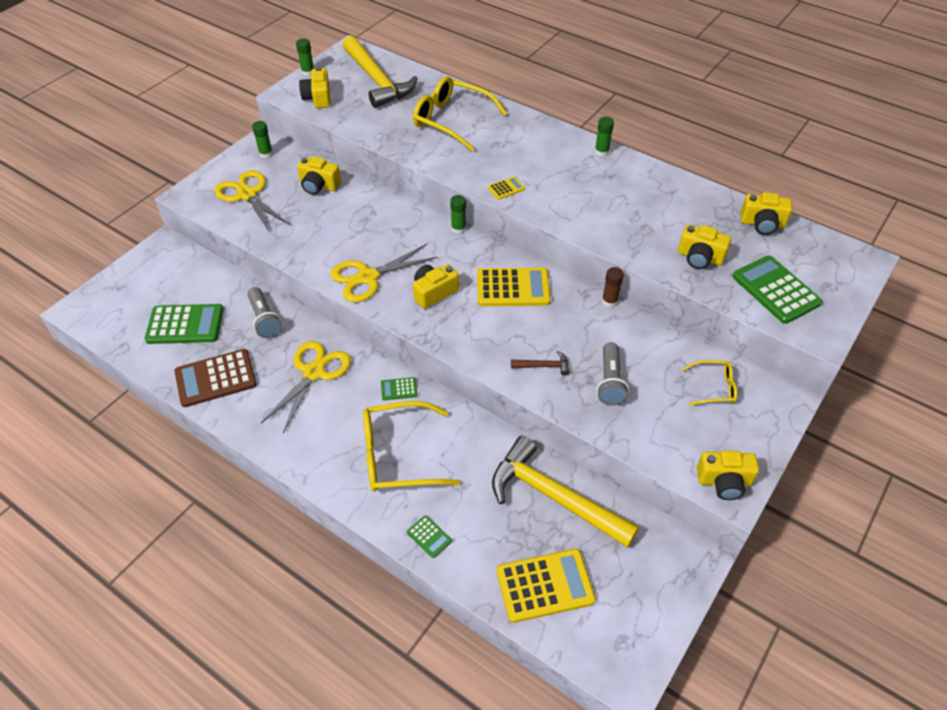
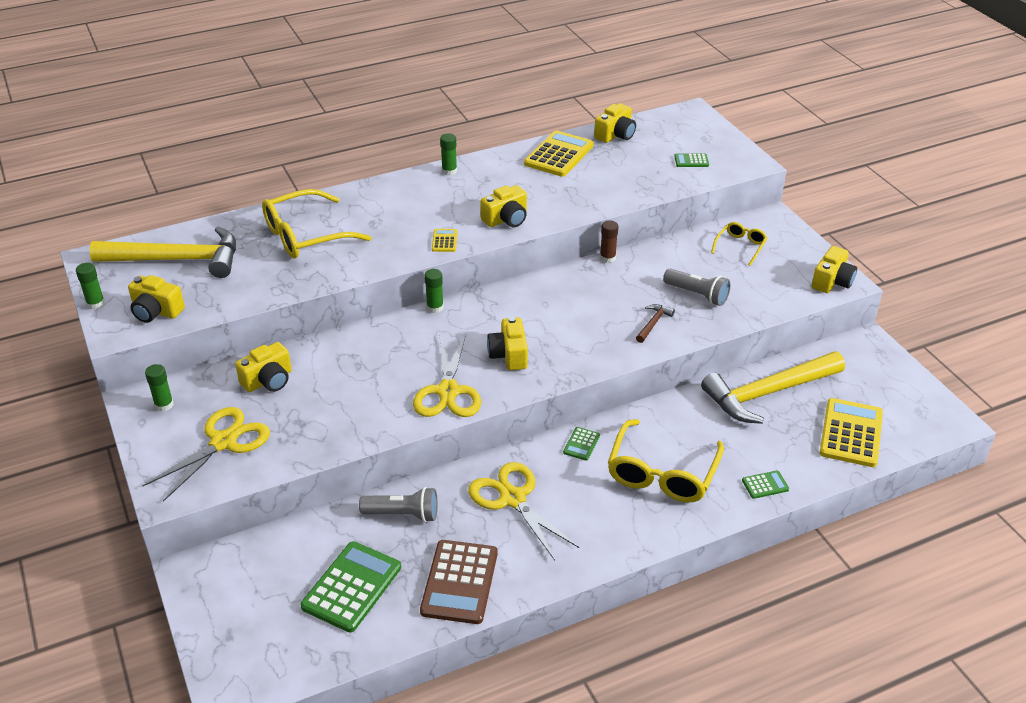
camera: 60 degrees left, 10 degrees down
(247, 195) = (223, 442): yellow scissors -> yellow scissors turned 135 degrees clockwise
(513, 288) = (545, 304): yellow calculator -> yellow calculator (559, 155)
(700, 257) = (627, 178): yellow camera -> yellow camera (506, 219)
(776, 290) = (691, 161): green calculator -> green calculator, size x0.47

